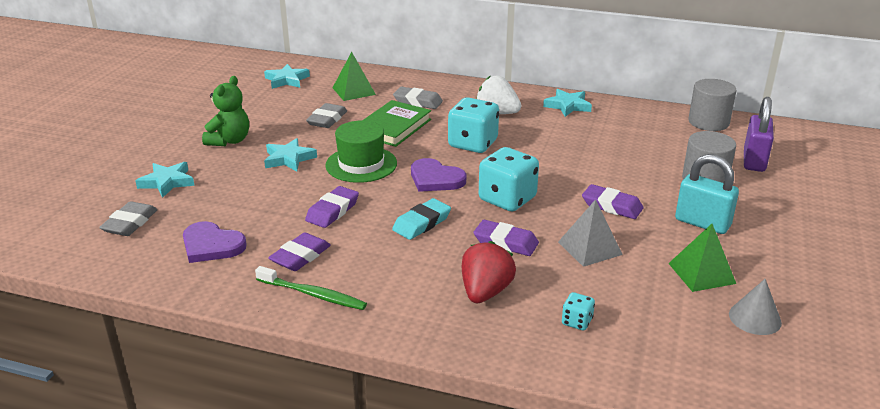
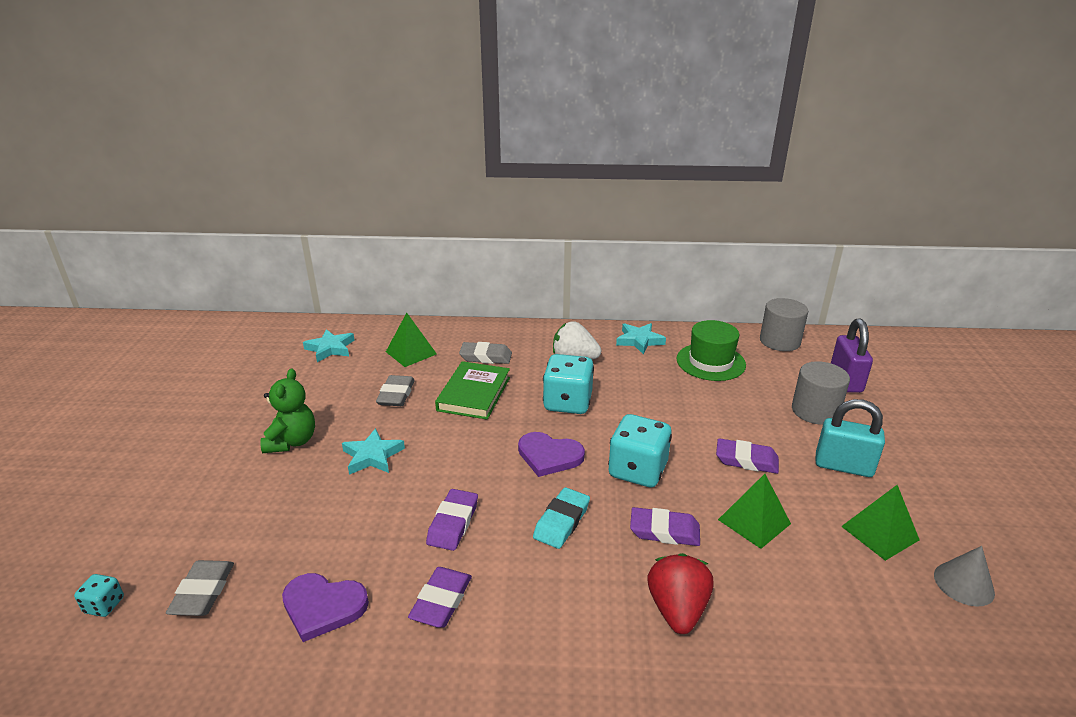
camera: 15 degrees left, 0 degrees up
(167, 182) = (233, 516): turquoise star -> none
(313, 294) = (480, 660): green toothbrush -> none
(361, 164) = (459, 450): green hat -> green hat (710, 362)
(577, 322) = (795, 631): turquoise dice -> turquoise dice (104, 605)
(589, 248) = (754, 521): grey pyramid -> green pyramid

